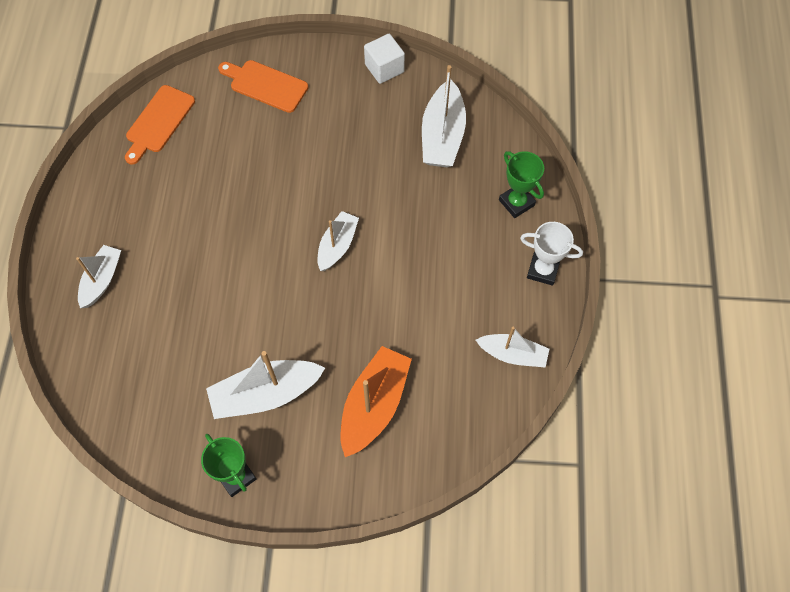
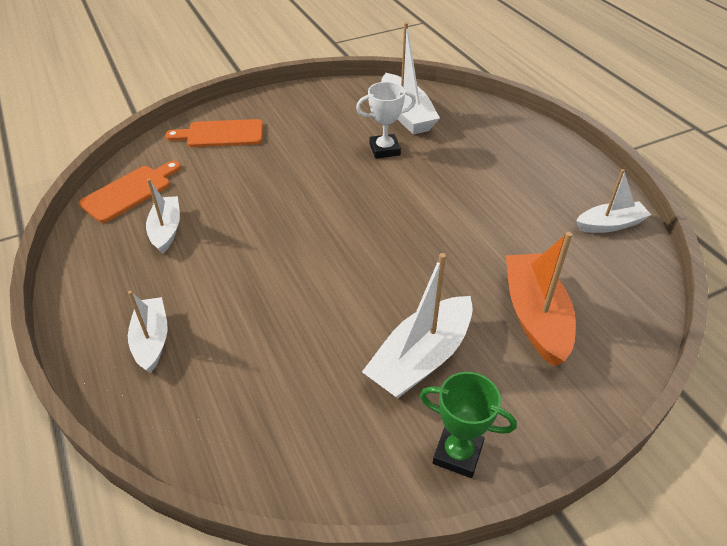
camera: 30 degrees left, 20 degrees down
(159, 122) = (129, 192): orange cutting board -> orange cutting board turned 135 degrees counterclockwise
(337, 246) = (384, 213): white boat -> white boat (166, 230)
(384, 68) = (319, 93): white cube -> none
(516, 202) = (505, 131): green trophy -> none
(542, 270) = (571, 163): white trophy -> white trophy (384, 150)

